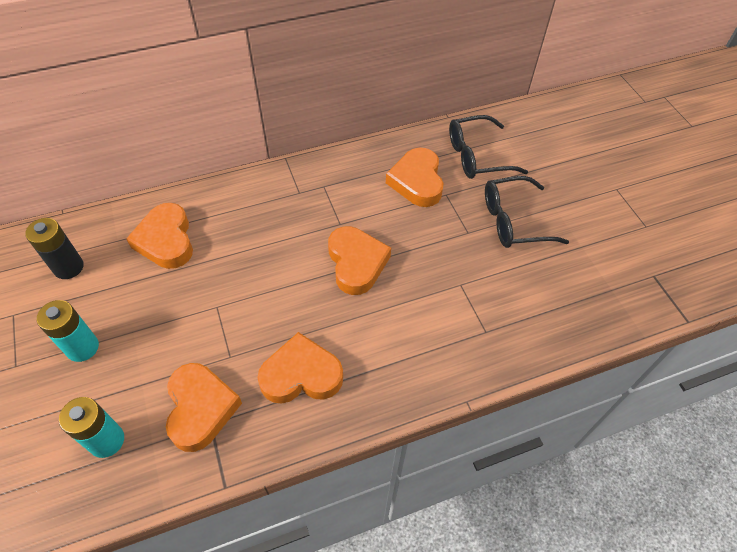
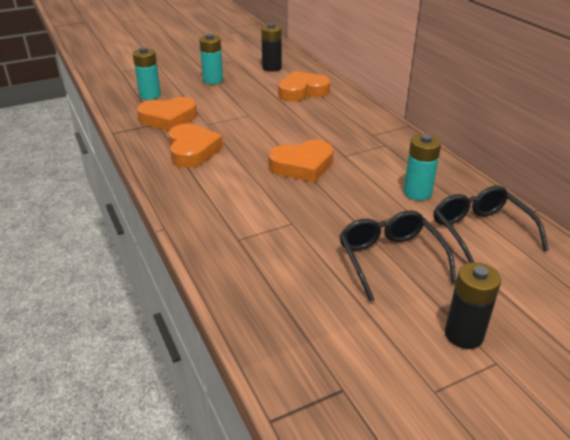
camera: 85 degrees right, 20 degrees down
(417, 181) = (417, 193): orange heart -> turquoise battery
(594, 198) = (463, 335): none -> black battery

